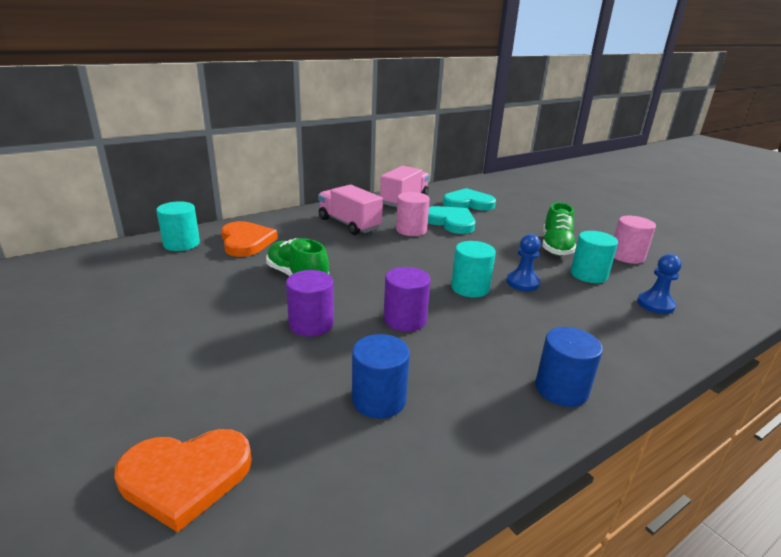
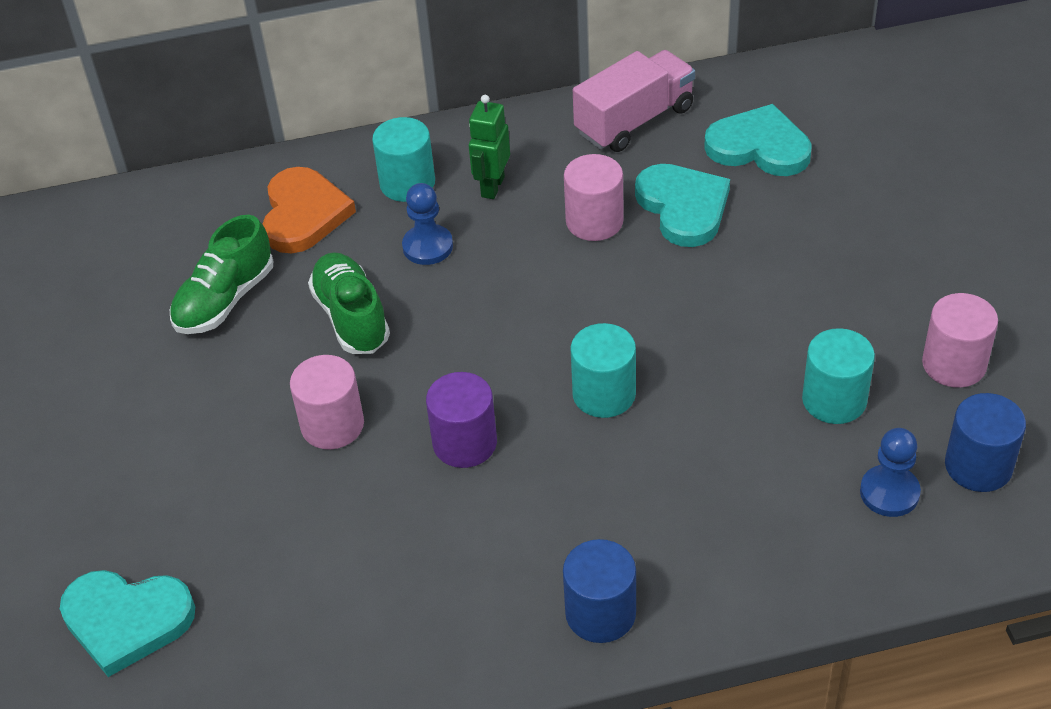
camera: 25 degrees right, 20 degrees up
(181, 244) = (206, 205): turquoise cylinder -> turquoise cylinder (407, 183)
(185, 477) = (126, 620): orange heart -> turquoise heart
(311, 324) = (332, 425): purple cylinder -> pink cylinder
(349, 224) = (492, 187): pink truck -> green robot
(379, 399) = (361, 572): blue cylinder -> blue cylinder (978, 466)
(522, 283) = (700, 398): blue pawn -> blue pawn (427, 246)
(556, 247) = (835, 313): green shoe -> green shoe (225, 300)

